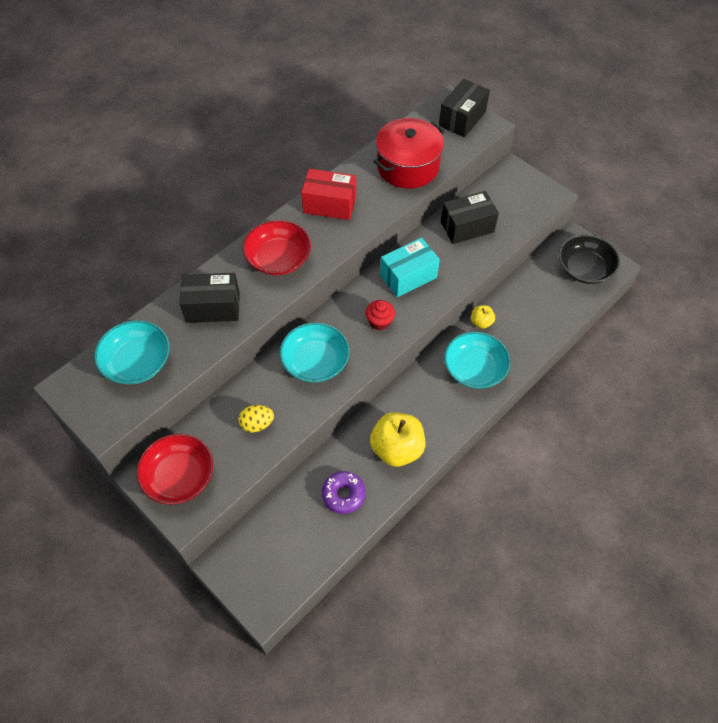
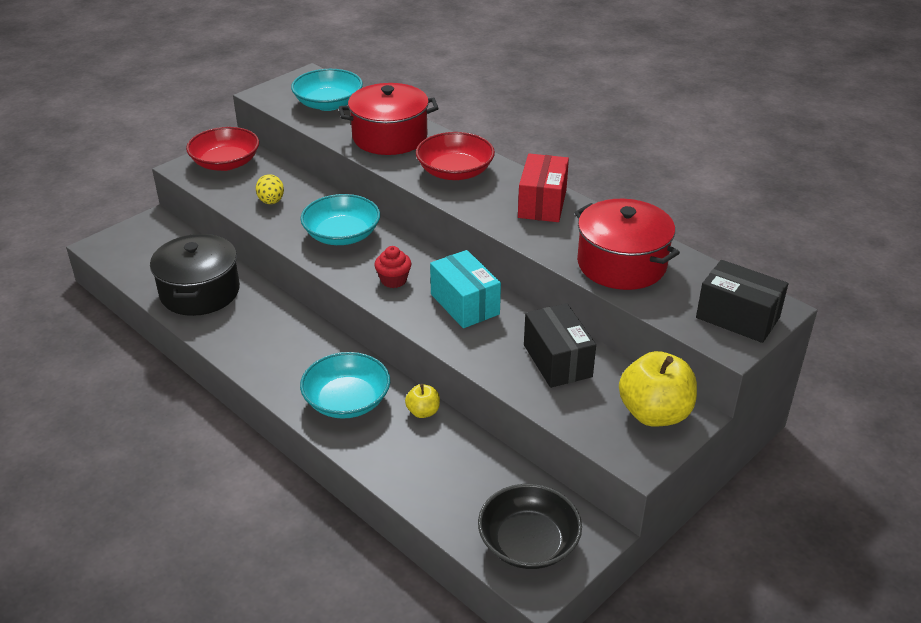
camera: 90 degrees right, 20 degrees down
(213, 307) = (390, 137): black box -> red pot
(343, 494) = (200, 292): purple donut -> black pot
(397, 449) = (245, 331): yellow apple -> yellow apple (654, 413)

